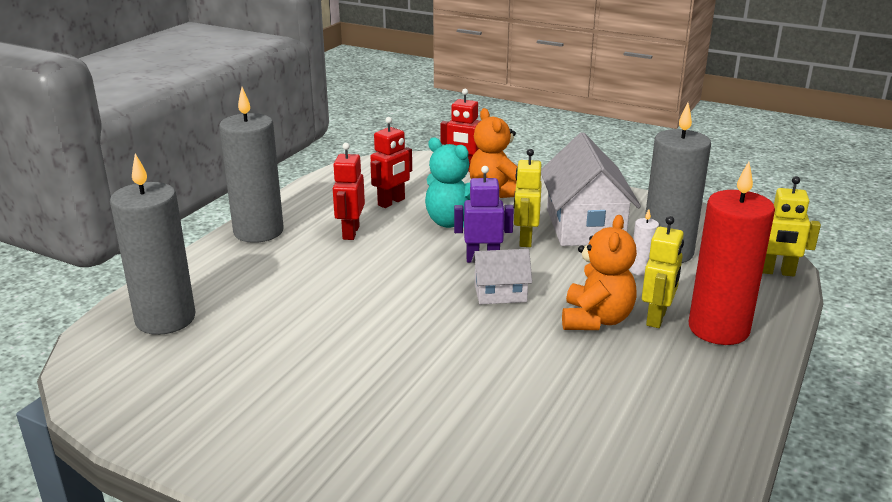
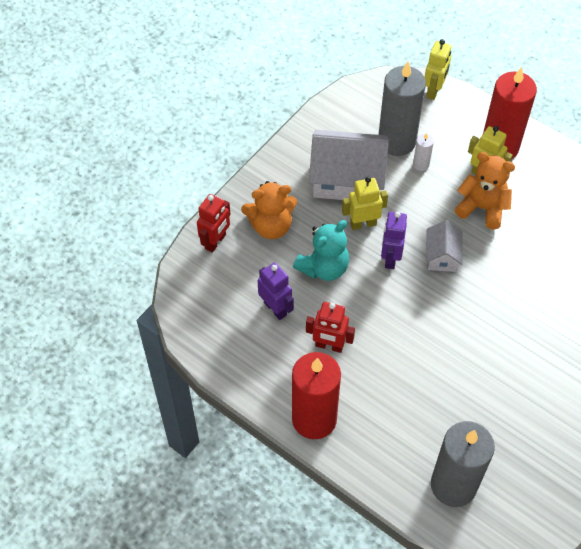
camera: 80 degrees left, 30 degrees up
(258, 231) = (314, 419): grey candle -> red candle
(391, 202) = (275, 308): red robot -> purple robot
(525, 240) = (363, 223): yellow robot -> yellow robot turned 150 degrees clockwise

